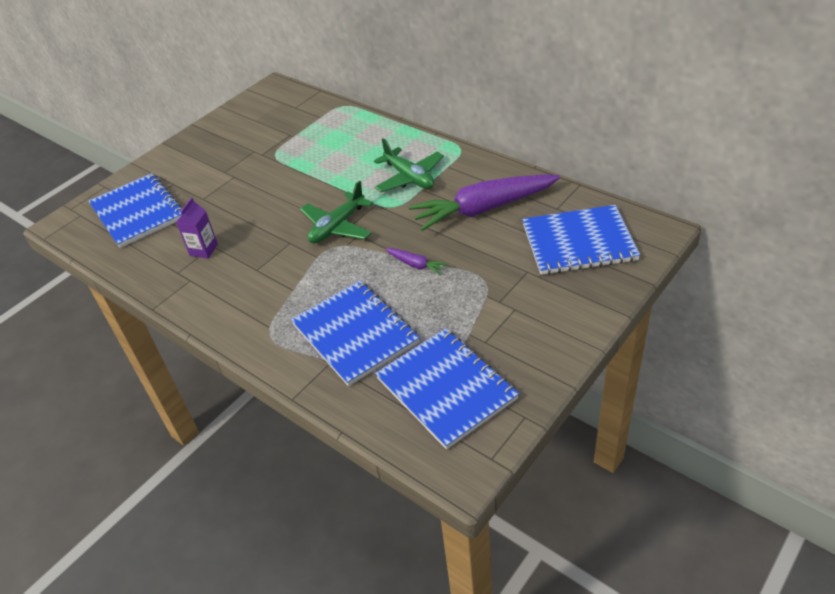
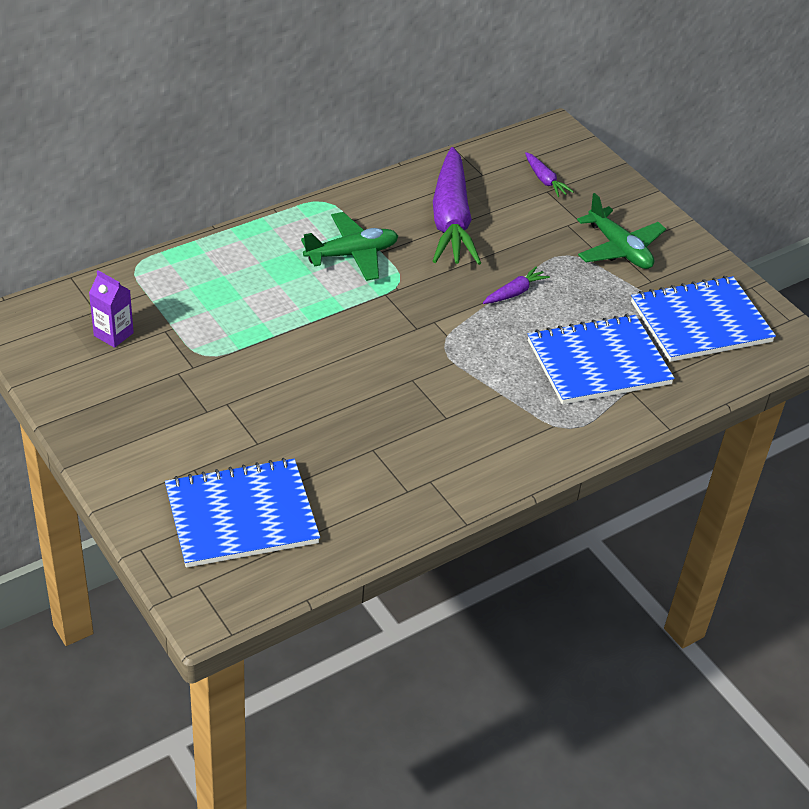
camera: 80 degrees left, 0 degrees up
(203, 250) = (377, 459): purple carton -> purple carton (113, 334)
(337, 226) = (408, 334): green plane -> green plane (619, 249)
(578, 242) = (545, 180): blue notebook -> purple carrot

